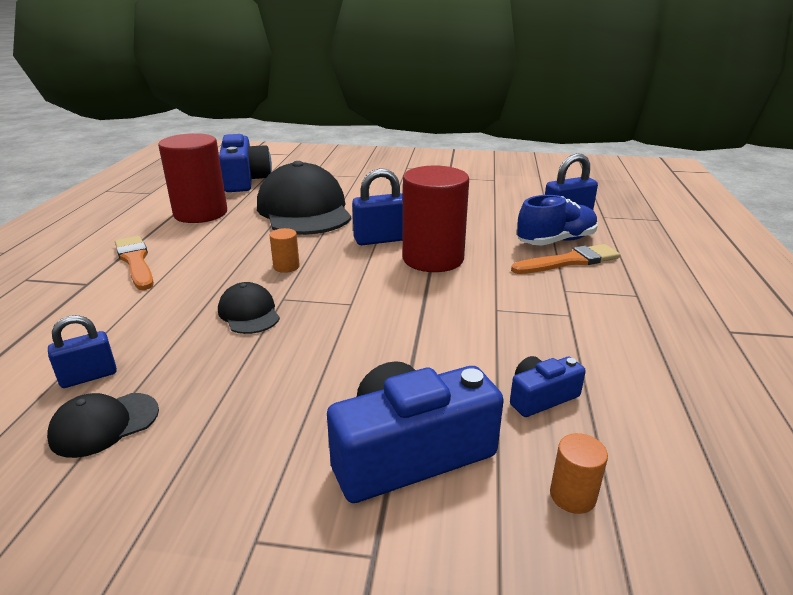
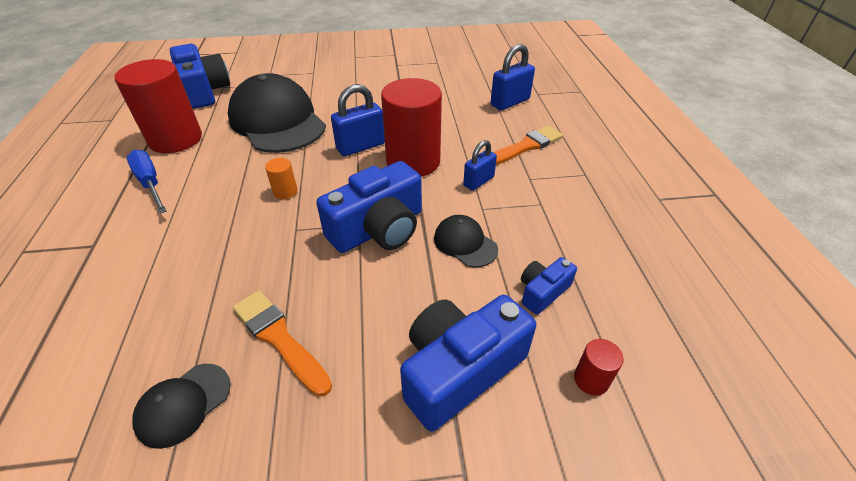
camera: 15 degrees left, 15 degrees up
(89, 376) = (144, 355): blue padlock -> blue padlock (478, 181)
(135, 261) = (133, 209): orange brush -> orange brush (279, 338)
(161, 243) = (150, 183): none -> blue screwdriver
(249, 313) = (270, 252): black cap -> black cap (465, 243)
(370, 310) = (378, 229): none -> blue camera
(556, 241) = (508, 126): blue shoe -> none
(572, 495) = (591, 379): orange cylinder -> red cylinder

